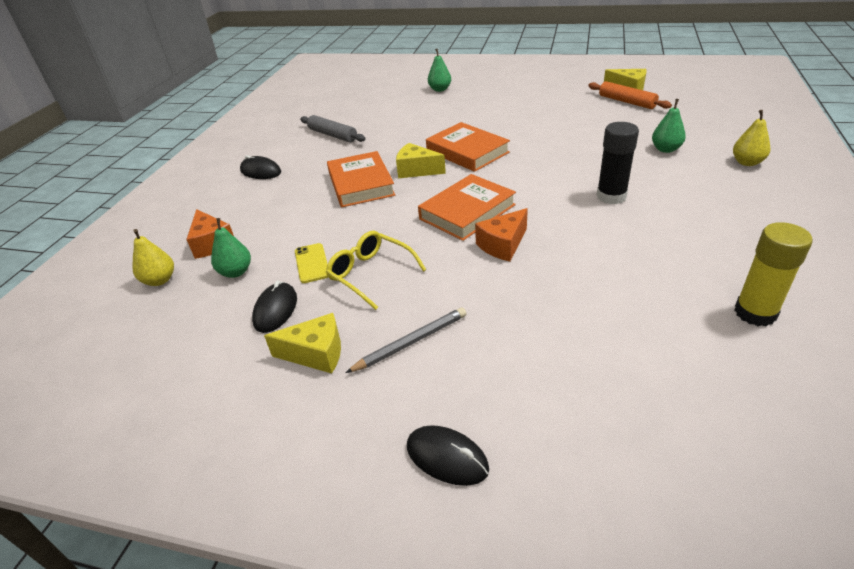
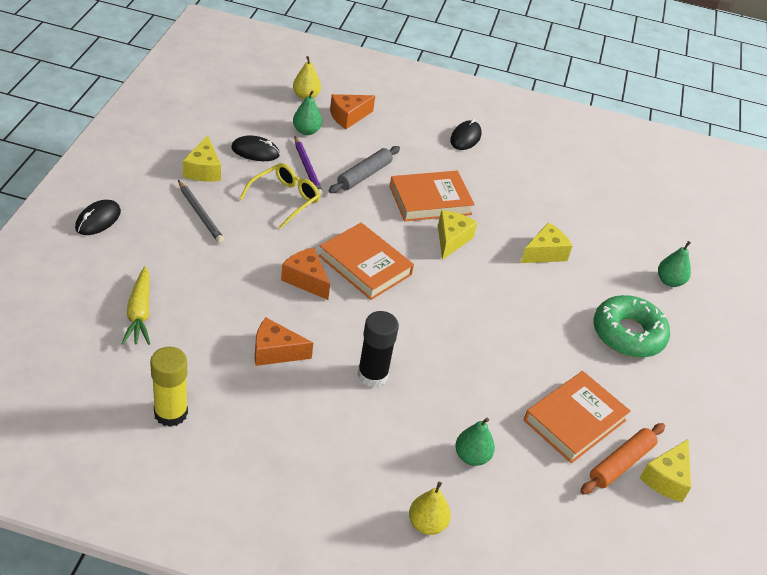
camera: 80 degrees right, 5 degrees up
(312, 263) = (307, 169): yellow phone -> purple pencil
(333, 135) = (540, 185): grey rolling pin -> grey rolling pin (364, 175)
(422, 131) = (544, 253): none -> yellow cheese
(467, 152) = (488, 282): orange book -> orange book (574, 420)
(501, 101) = (628, 334): none -> green donut
(618, 252) = (275, 352): none -> orange cheese
(620, 368) = (139, 313): none -> yellow carrot

